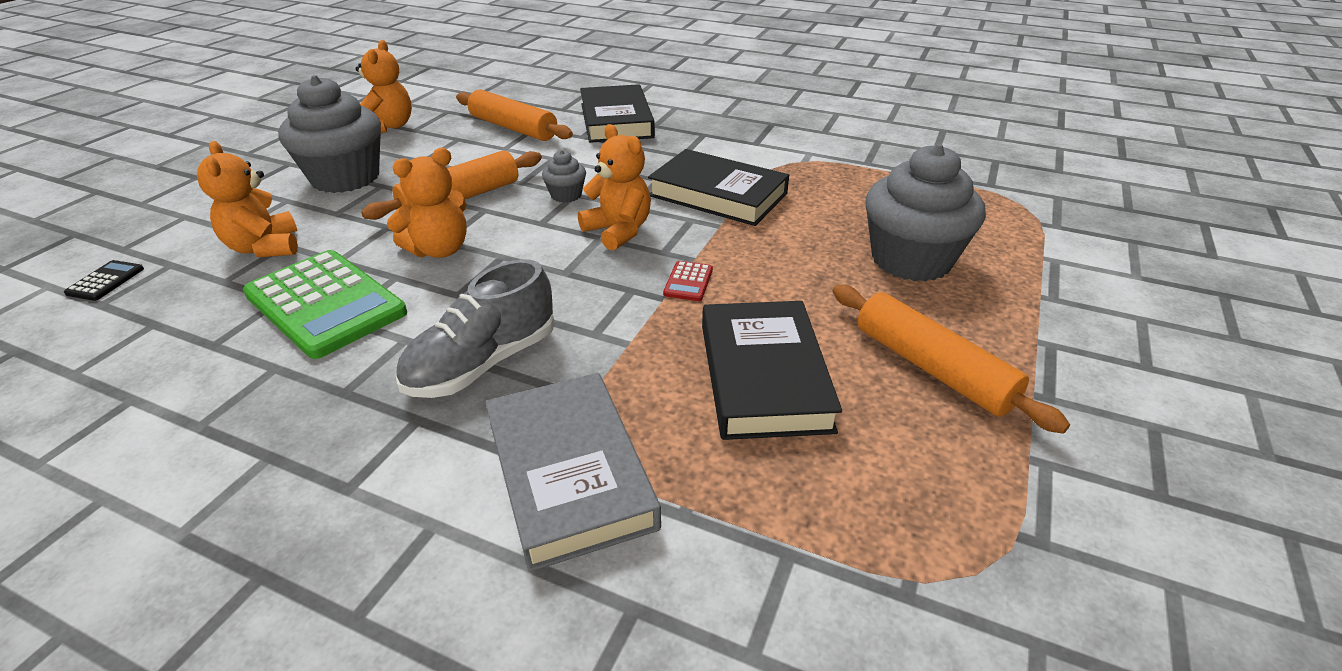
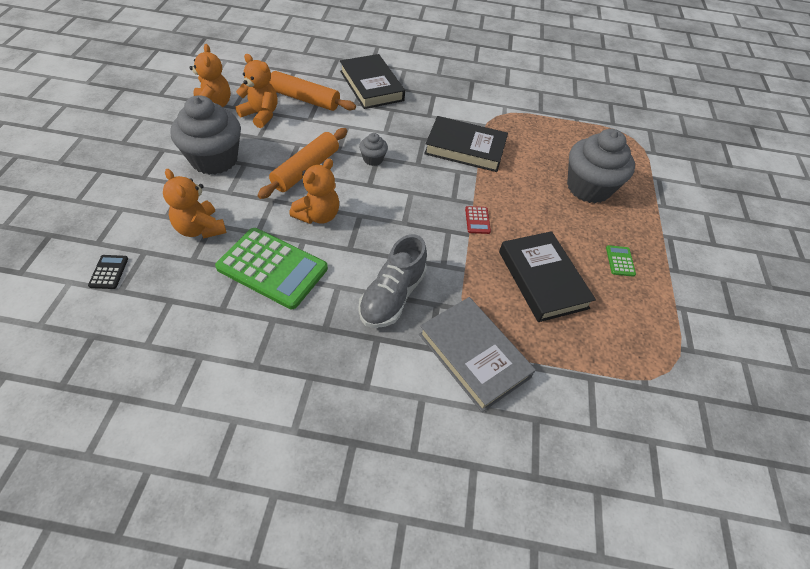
camera: 20 degrees left, 15 degrees up
(618, 231) = (420, 186): orange teddy bear -> orange teddy bear (261, 115)
(931, 368) = (620, 261): orange rolling pin -> green calculator

